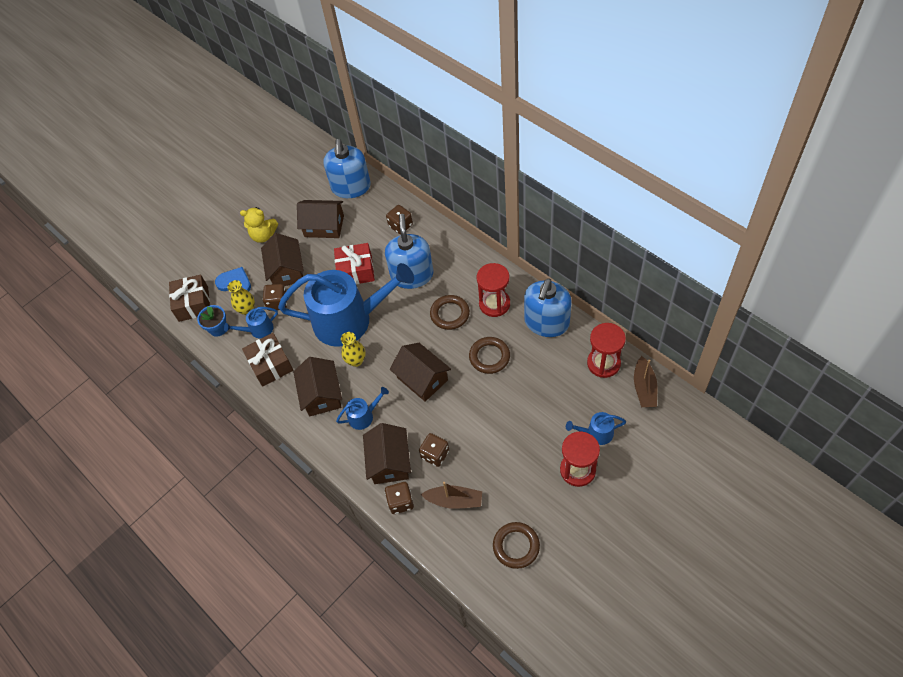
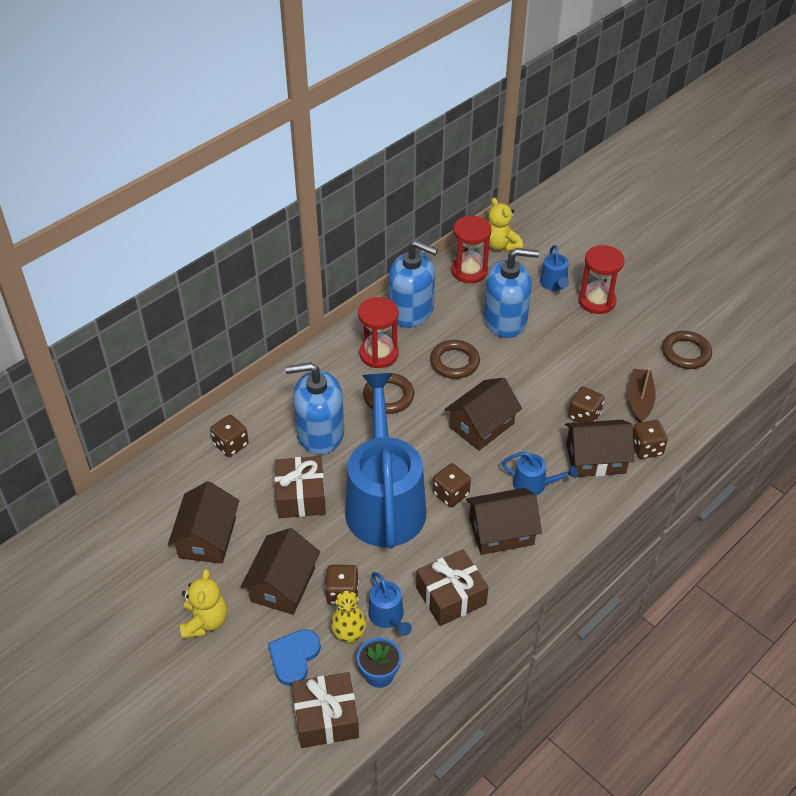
camera: 95 degrees left, 10 degrees down
(286, 270) = (283, 584): brown house -> brown house turned 60 degrees counterclockwise
(351, 187) = (138, 505): blue soap dispenser -> blue soap dispenser (505, 320)
(356, 271) = (301, 496): red gift -> brown gift
(356, 361) = (451, 494): yellow vase -> brown dice
(364, 416) = (534, 485): blue watering can -> blue watering can turned 135 degrees clockwise
(644, 388) = (500, 245): brown boat -> yellow teddy bear

